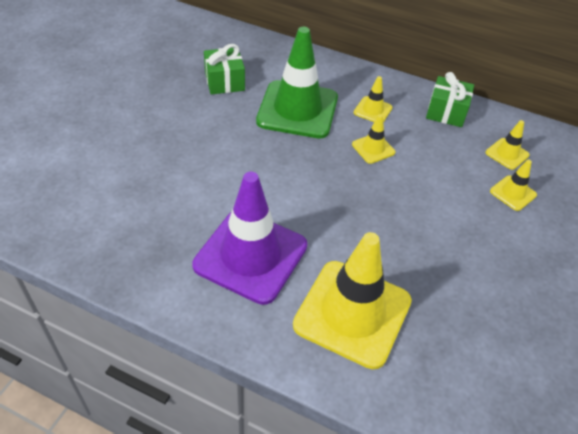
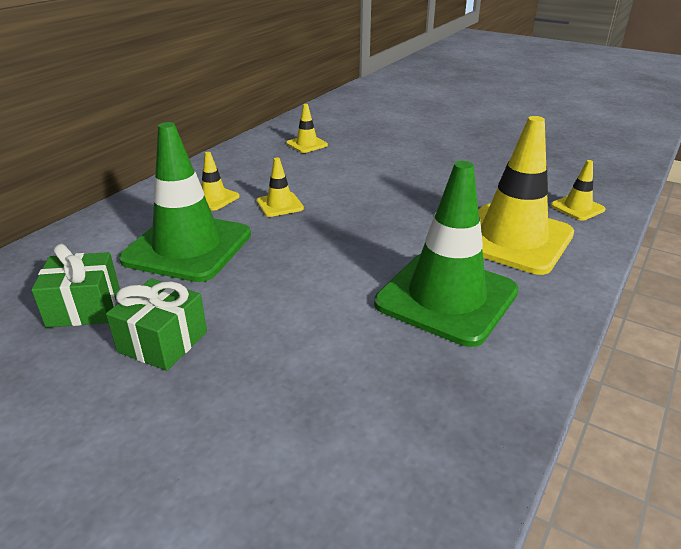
camera: 80 degrees left, 15 degrees down
(250, 255) = (446, 297): purple traffic cone -> green traffic cone
(446, 112) = (236, 161): green gift -> green gift (163, 342)
(513, 193) = (357, 149): yellow traffic cone -> yellow traffic cone (577, 207)

